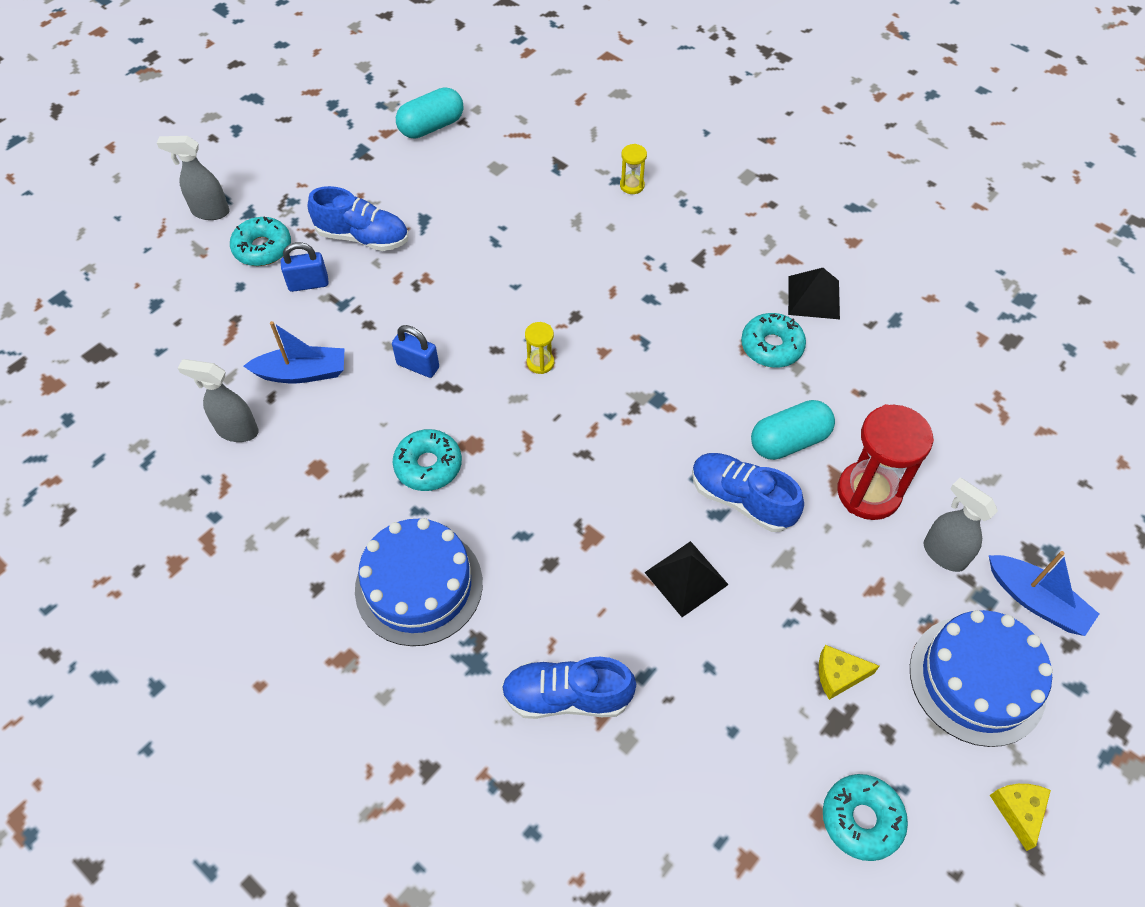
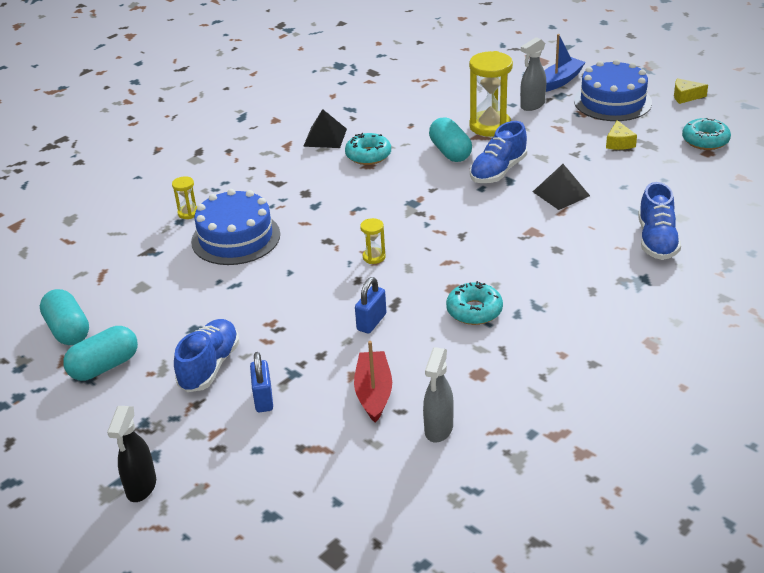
camera: 85 degrees left, 20 degrees down
(210, 212) = (141, 488): grey spray bottle -> black spray bottle
(262, 248) = (207, 438): turquoise donut -> none
(302, 373) = (373, 393): blue boat -> red boat
(374, 161) = (104, 366): none -> turquoise capsule
(419, 586) = (583, 309): blue cake -> blue cake (236, 238)
(868, 492) = (490, 126): red hourglass -> yellow hourglass

